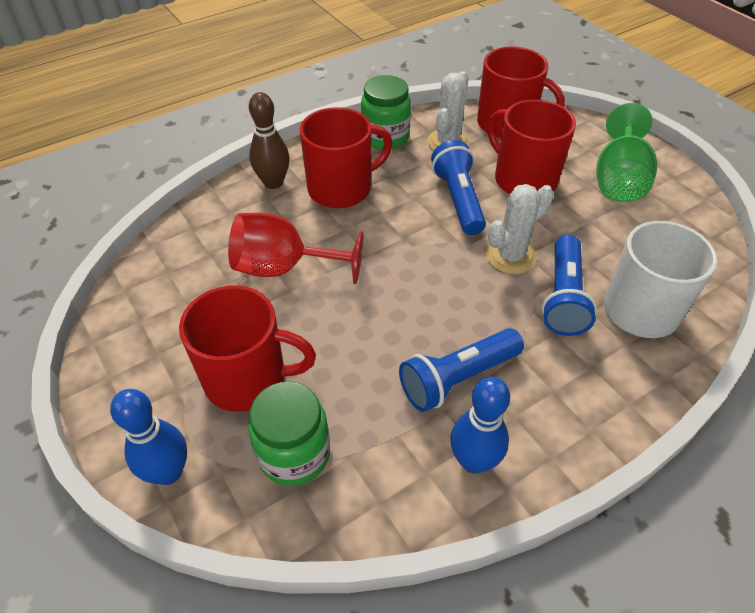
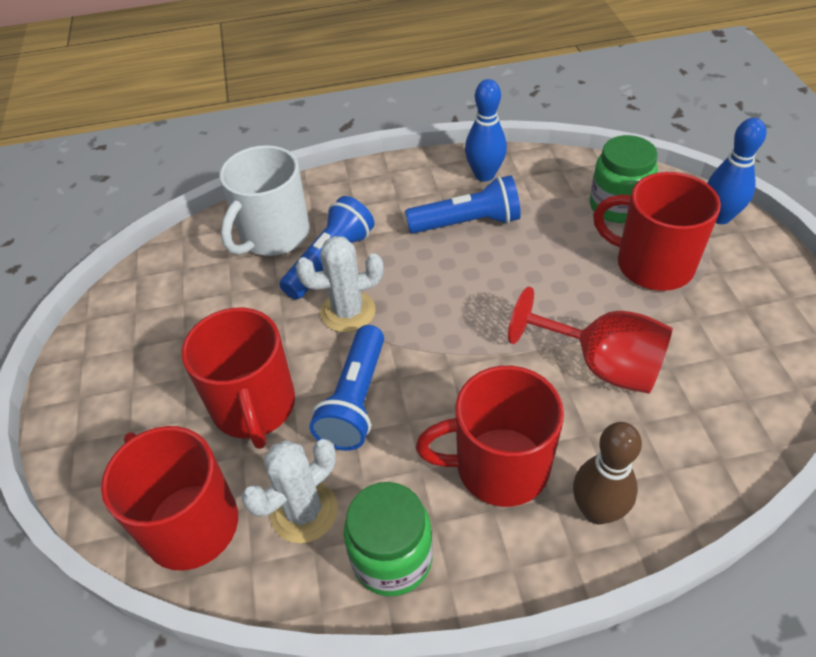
camera: 155 degrees left, 0 degrees up
(619, 179) = (145, 372): green goblet -> none

